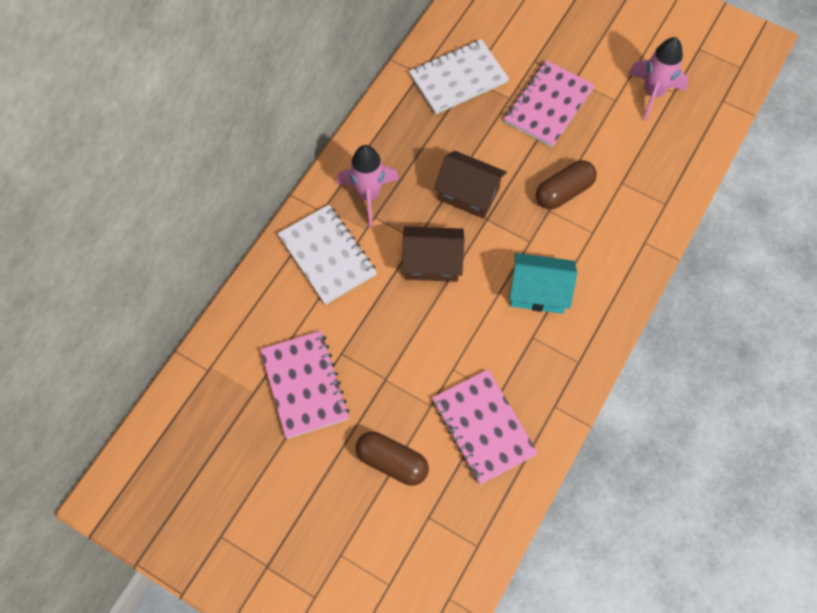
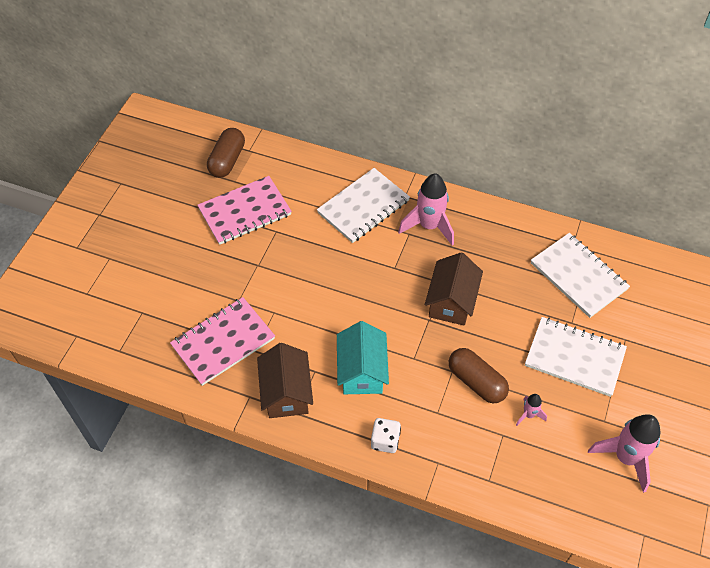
camera: 80 degrees right, 10 degrees down
(392, 462) = (186, 280): brown capsule -> brown capsule (227, 160)
(432, 262) = (373, 282): brown house -> brown house (286, 392)
(548, 105) = (574, 358): pink notebook -> white notebook
(603, 157) = (528, 415): none -> pink rocket
(618, 283) = (385, 441): none -> white dice

